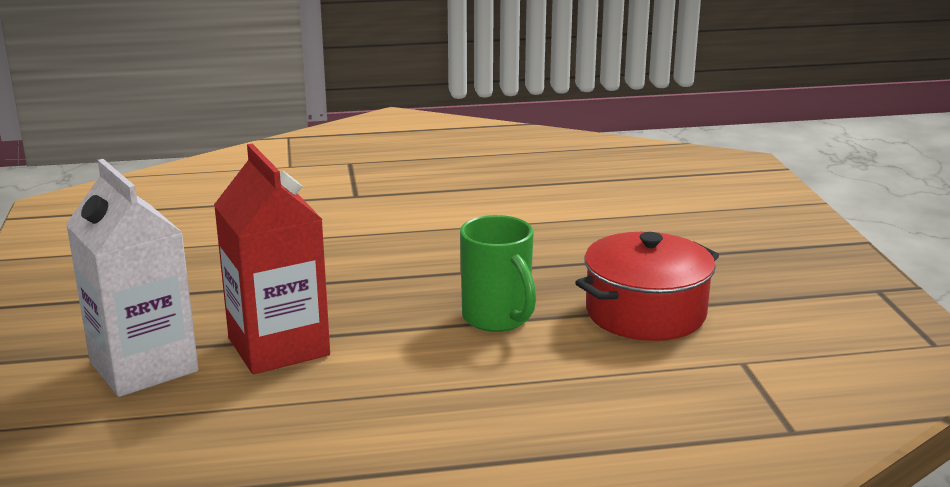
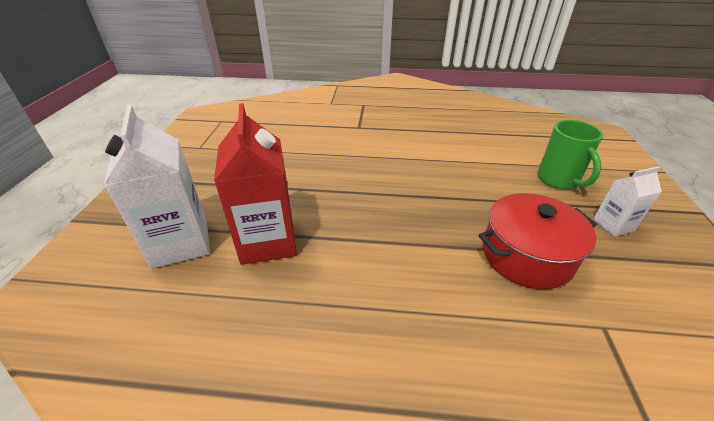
camera: 15 degrees right, 15 degrees up
(497, 319) = (418, 242): green mug -> green mug (558, 180)
(754, 268) = (613, 225): none -> white carton

